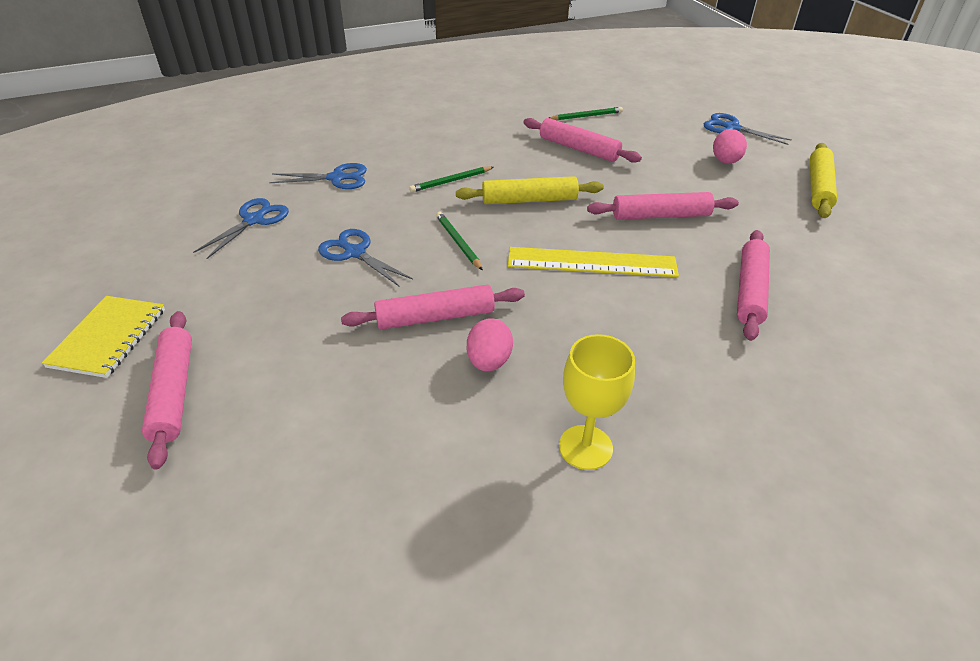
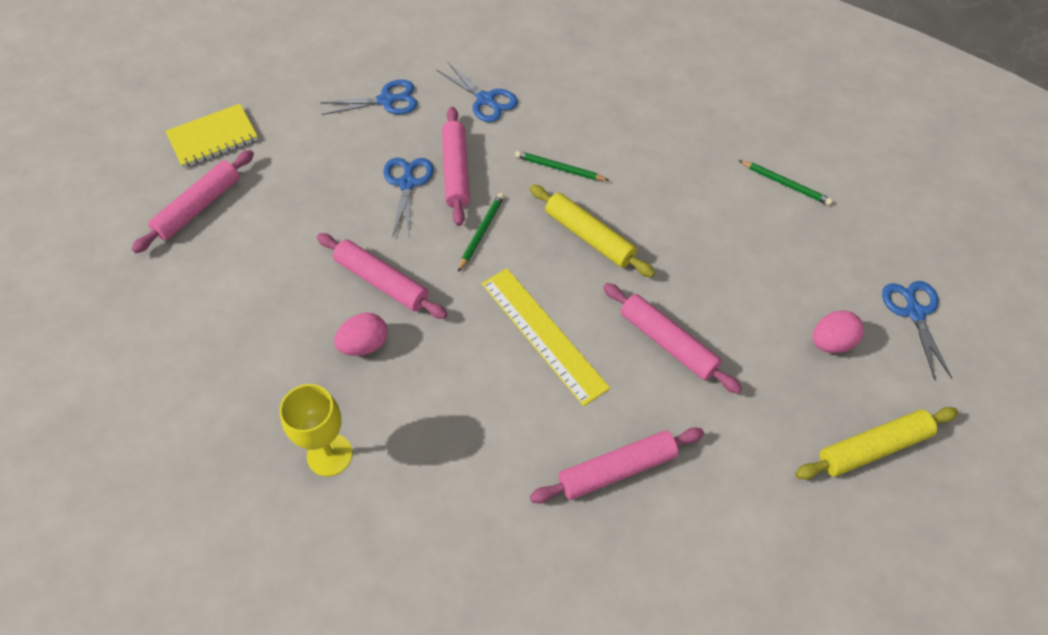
camera: 50 degrees right, 15 degrees up
(579, 148) = (716, 216): pink rolling pin -> pink rolling pin (456, 171)

